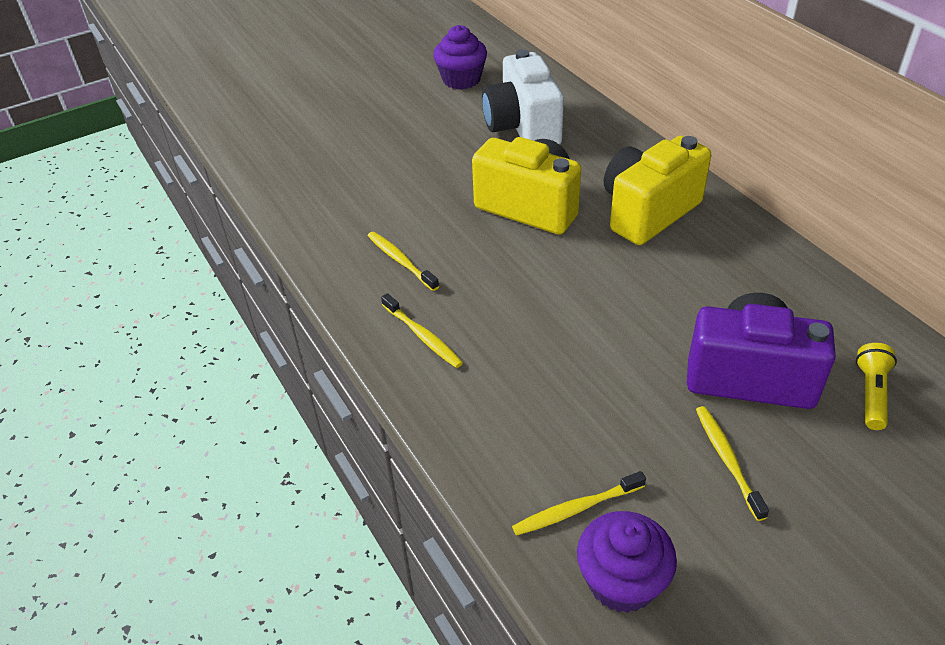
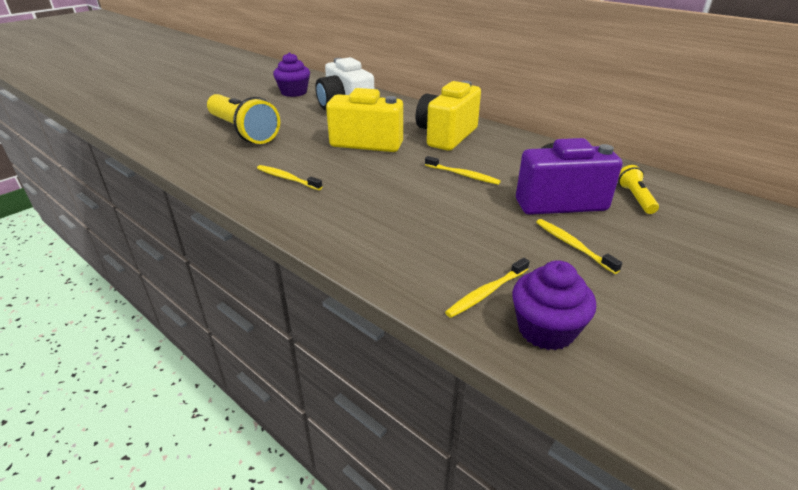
camera: 20 degrees left, 10 degrees down
(369, 157) = (243, 131): none -> yellow flashlight
(423, 336) = (321, 215): yellow toothbrush -> yellow toothbrush (463, 175)

